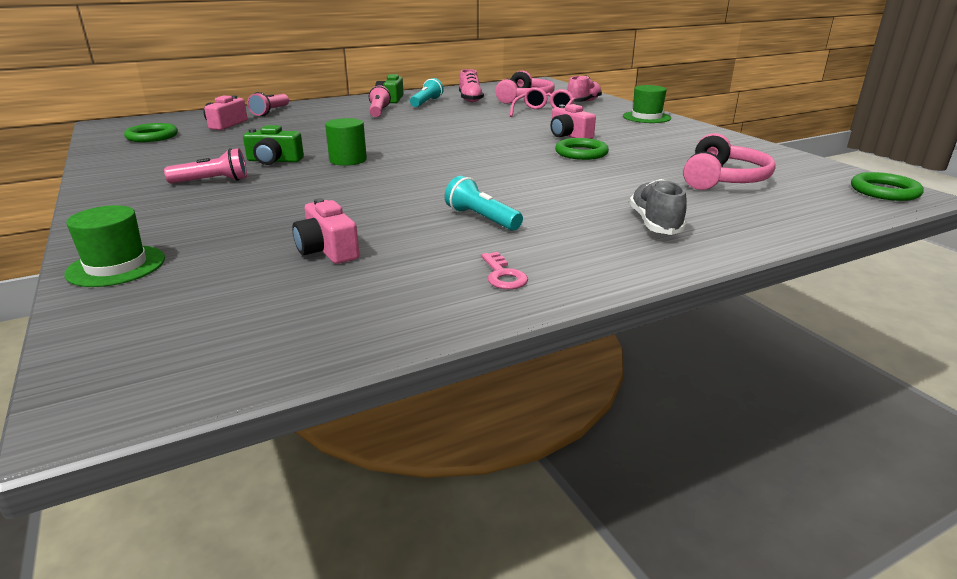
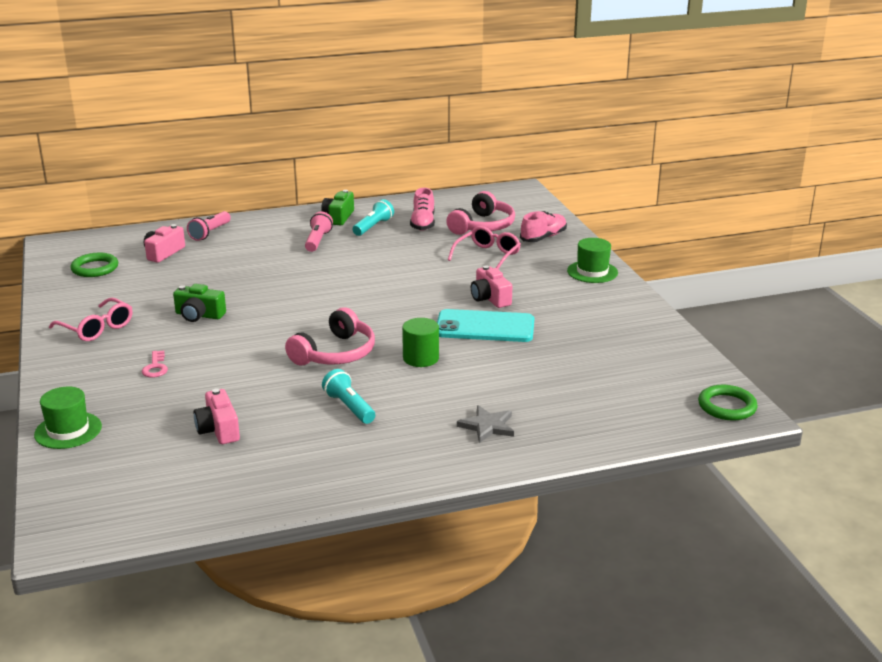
camera: 10 degrees right, 0 degrees up
(156, 176) = (97, 328): none -> pink glasses
(212, 181) = (143, 340): pink flashlight -> none
(348, 160) = (264, 320): green cylinder -> green cylinder (421, 358)
(503, 275) = (337, 467): pink key -> pink key (155, 367)
(581, 153) = (485, 327): green ring -> turquoise phone
(655, 223) = (487, 426): grey shoe -> grey star
(723, 179) = (591, 377): pink headphones -> pink headphones (335, 353)

